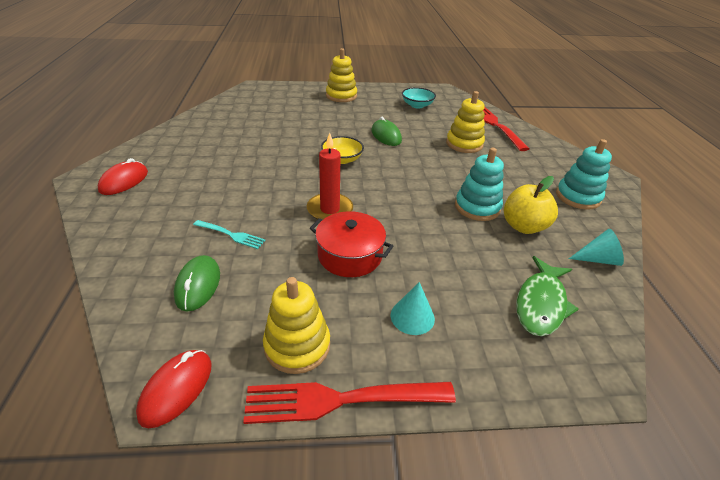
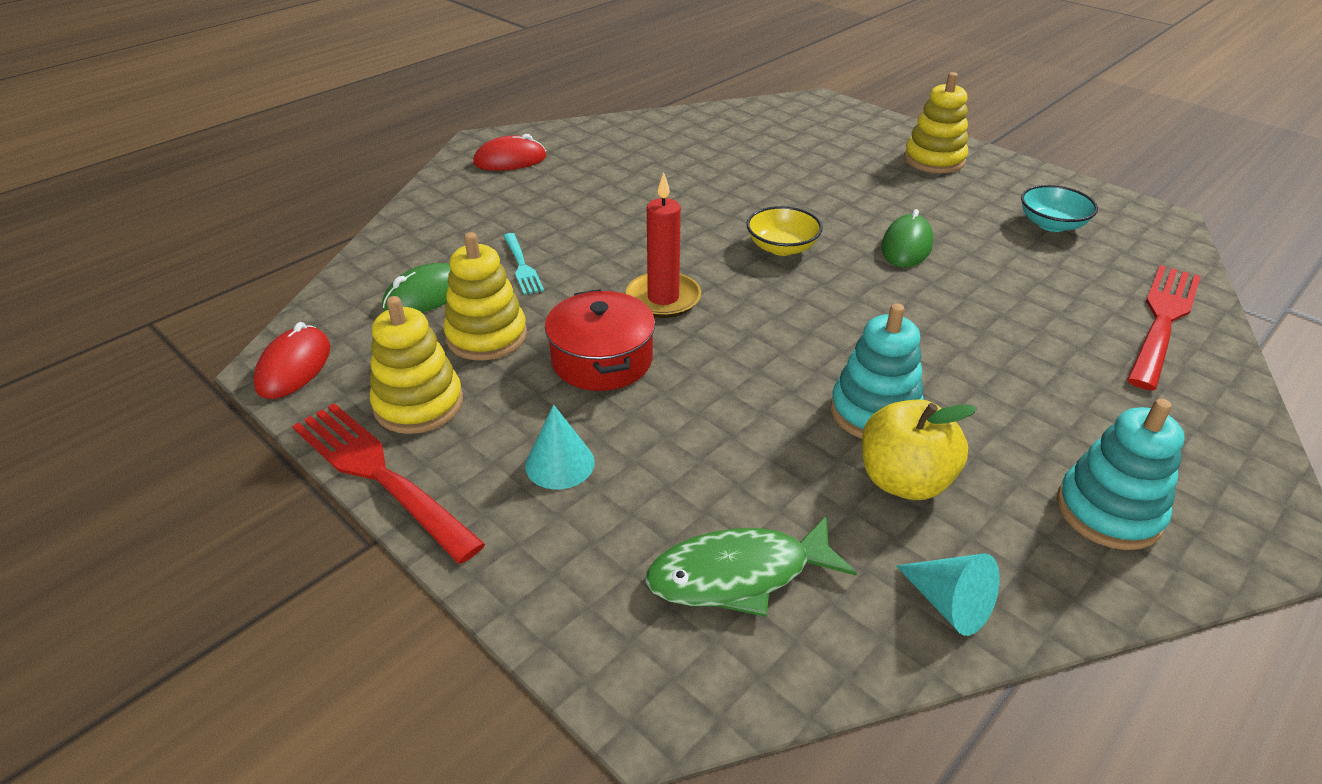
camera: 50 degrees right, 0 degrees up
(176, 389) = (294, 367): red mouse -> red mouse turned 60 degrees counterclockwise
(464, 144) = (1030, 319): yellow stacking toy -> yellow stacking toy (486, 336)

